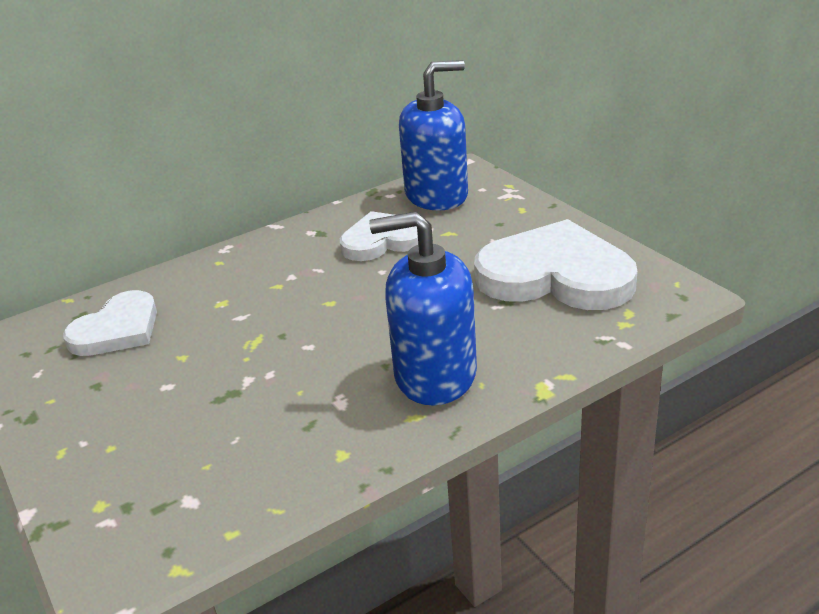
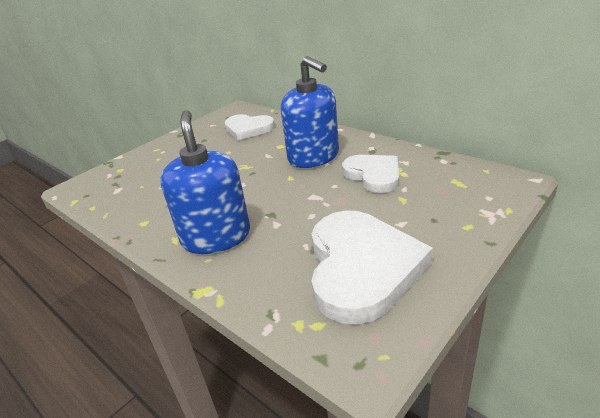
camera: 75 degrees right, 0 degrees up
(436, 195) = (458, 179): blue soap dispenser -> blue soap dispenser (313, 157)

